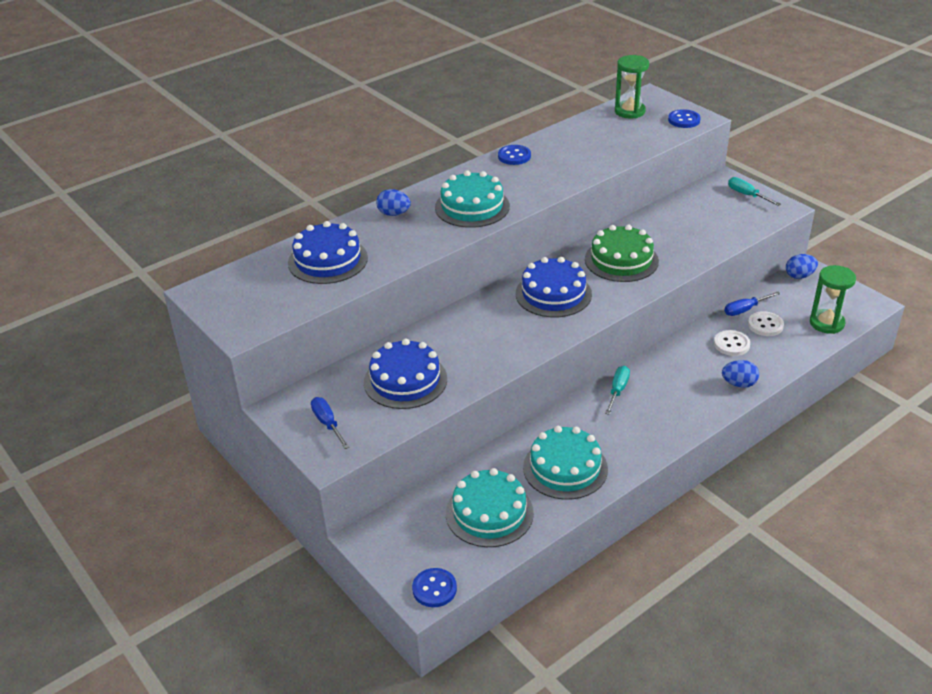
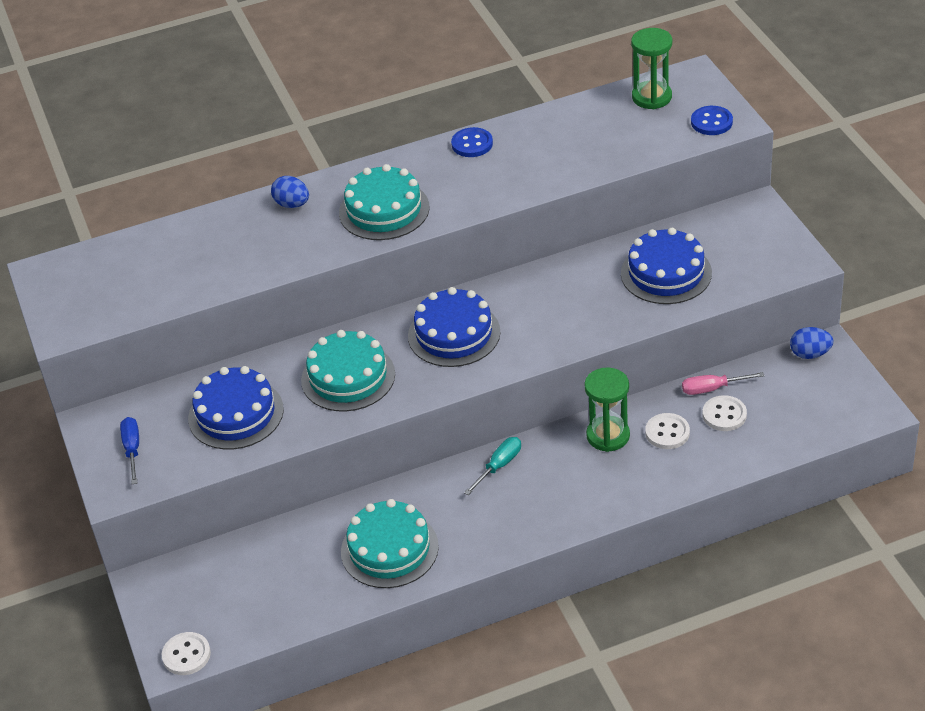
camera: 20 degrees right, 5 degrees up
(328, 260) = (191, 255): blue cake -> blue cake (666, 273)
(434, 589) = (186, 655): blue button -> white button
(489, 513) = (282, 583): turquoise cake -> turquoise cake (348, 377)
(621, 260) = (558, 302): green cake -> none
(739, 384) = (645, 487): blue egg -> none
(745, 310) = (712, 388): blue screwdriver -> pink screwdriver
(747, 195) = (770, 235): turquoise screwdriver -> none
(826, 323) = (802, 427): green hourglass -> green hourglass (608, 436)

